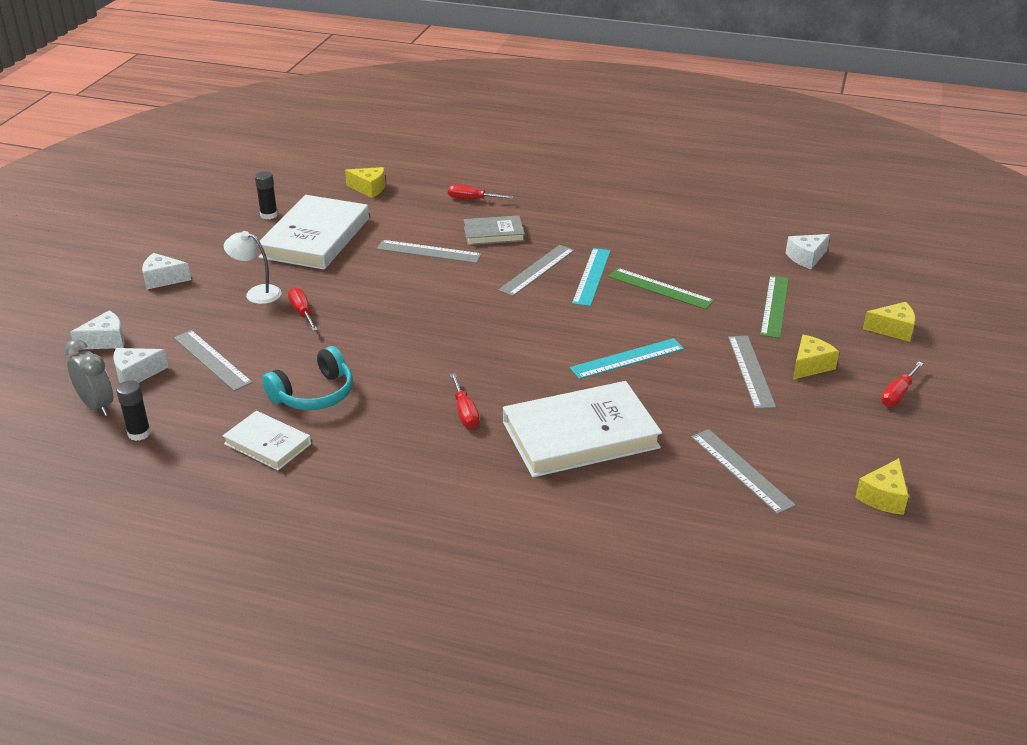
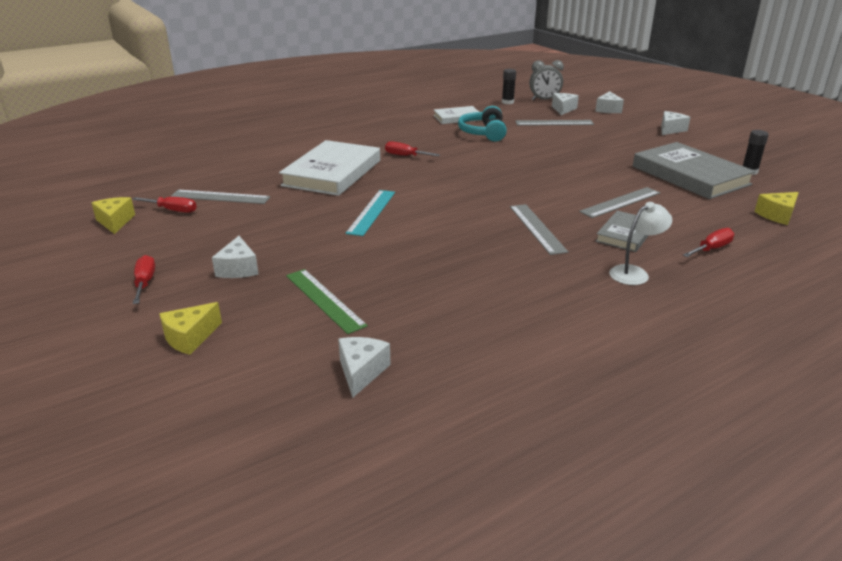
camera: 130 degrees right, 5 degrees down
(256, 293) = (621, 145): white lamp -> white lamp (635, 273)
(302, 312) = (578, 149): red screwdriver -> red screwdriver (173, 210)
(315, 238) = (690, 175): white book -> grey book
(592, 276) = (495, 244): turquoise ruler -> none
(660, 289) = (434, 263): green ruler -> none
(751, 371) = (279, 244): grey ruler -> none
(810, 366) = (238, 269): yellow cheese -> white cheese

